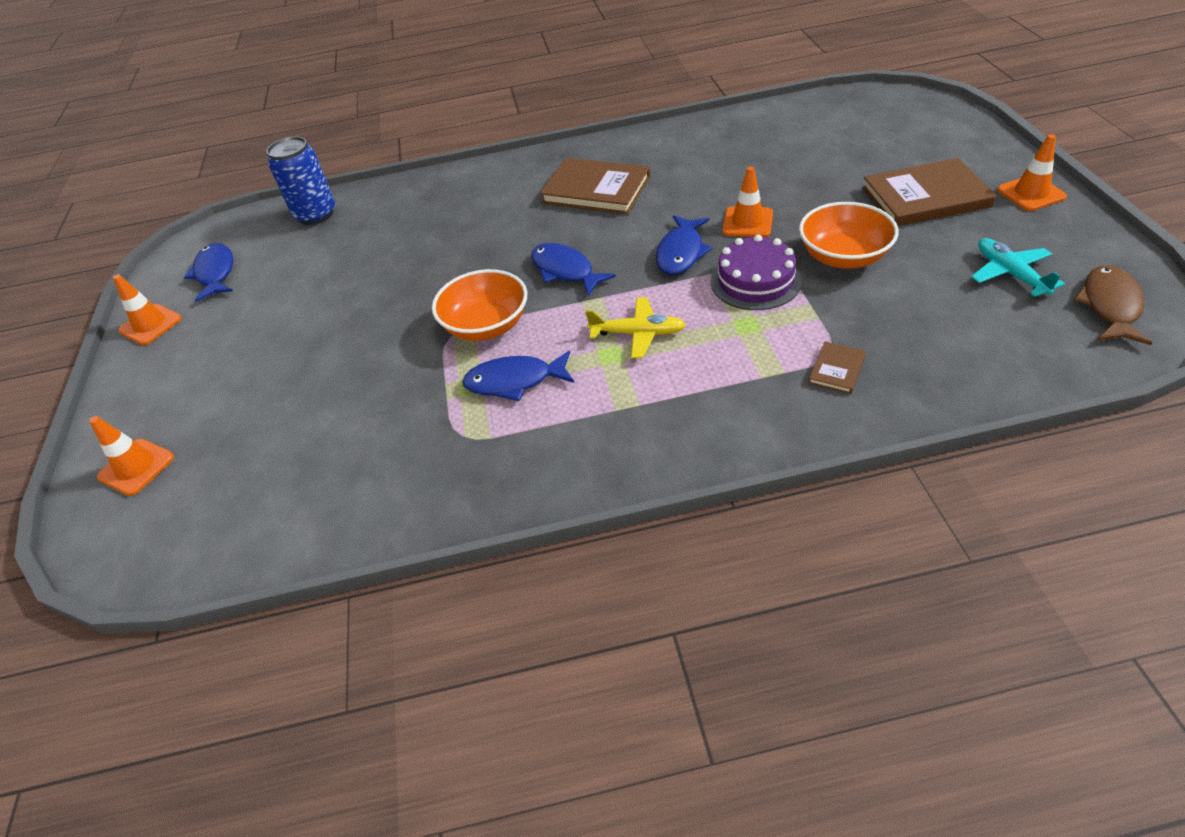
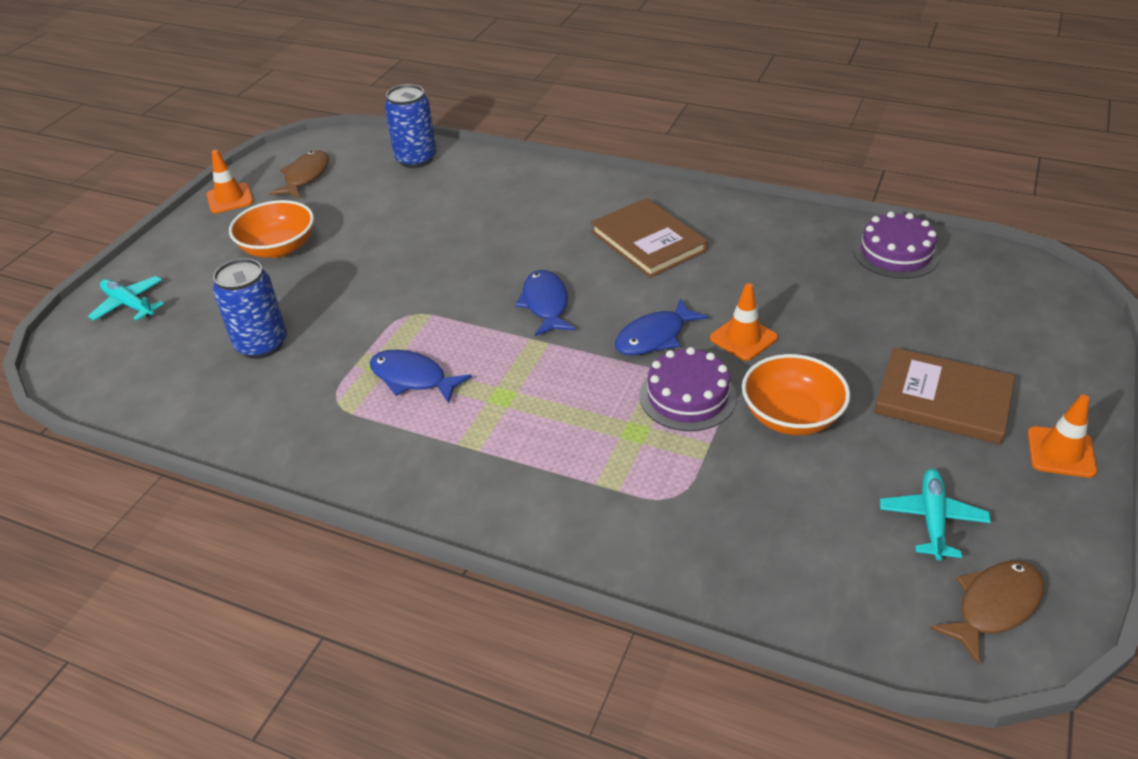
camera: 30 degrees right, 5 degrees down
(136, 467) = (129, 305): orange traffic cone -> turquoise plane
(215, 273) = (305, 176): blue fish -> brown fish
(331, 429) = (261, 344): none -> blue can
(486, 325) = (440, 320): orange bowl -> orange bowl (278, 248)
(638, 334) = (542, 390): yellow plane -> none
(784, 122) = (896, 253): none -> purple cake
(837, 369) = (664, 514): brown book -> none

